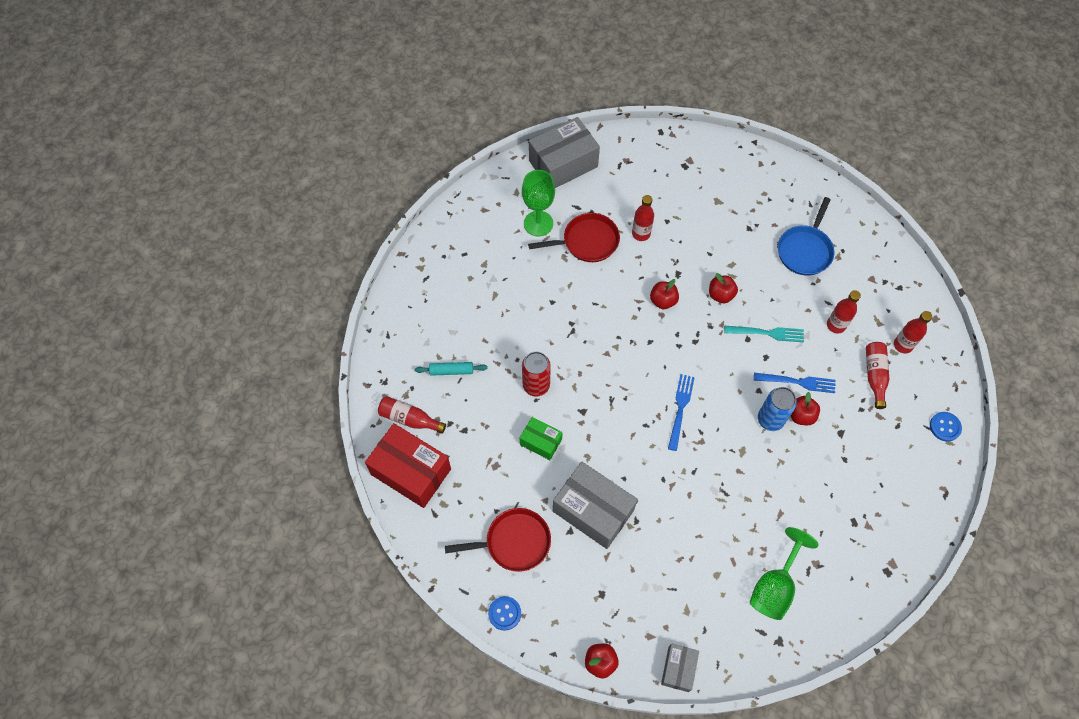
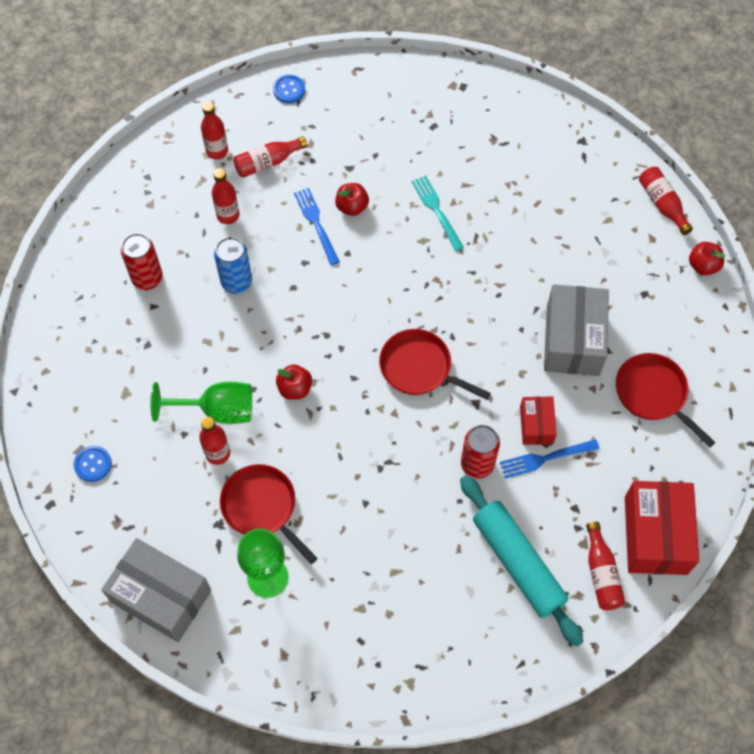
camera: 120 degrees left, 0 degrees up
(451, 371) = (518, 563): turquoise rolling pin -> turquoise rolling pin, size x2.15
(504, 613) = (722, 365): blue button -> blue button (93, 464)
(541, 442) = (536, 425): green box -> red box
(632, 388) = (419, 368): none -> red pan
(678, 669) = (662, 204): grey box -> red bottle
(680, 409) = (413, 313): blue fork -> blue fork (545, 458)
(720, 295) = (253, 335): red apple -> none
(767, 333) = (275, 272): turquoise fork -> turquoise fork (436, 210)
(770, 419) = (373, 230): blue can -> blue can (236, 282)
(774, 586) = (537, 162): green goblet -> green goblet (217, 410)
(805, 250) = (147, 278): blue pan -> red can

